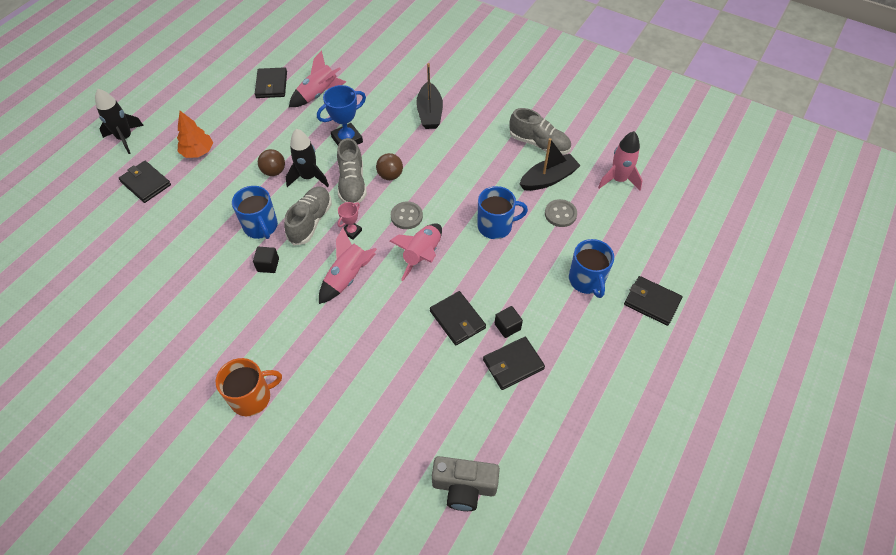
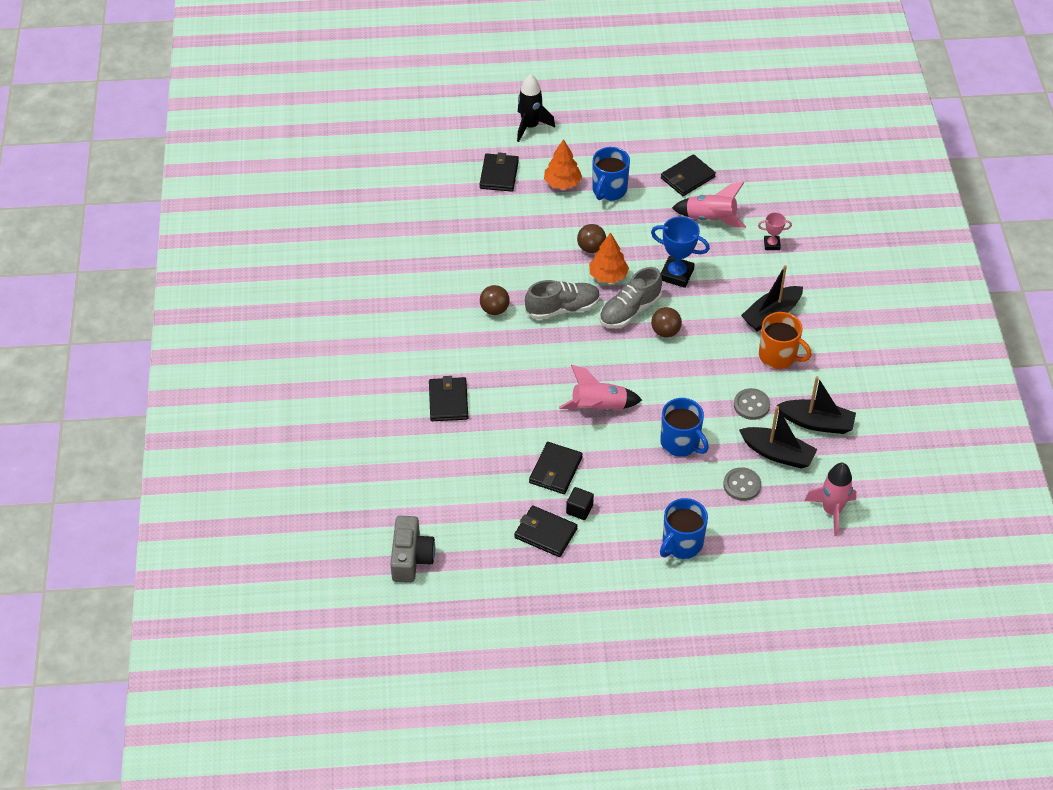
camera: 55 degrees right, 5 degrees down
(252, 397) = (374, 379): orange mug -> orange mug (778, 356)
(261, 227) = (527, 279): blue mug -> blue mug (609, 190)
(268, 265) = (494, 309): black cube -> brown ball
(309, 177) = (608, 276): black rocket -> orange tree
(348, 277) = (530, 370): pink rocket -> none
(352, 231) = (578, 343): pink trophy -> pink trophy (771, 244)
(406, 216) = (630, 371): grey button -> grey button (751, 405)
(464, 487) = (411, 558): grey camera -> grey camera turned 150 degrees counterclockwise
(539, 144) = (816, 423): grey shoe -> black boat
(652, 302) = (702, 606): black wallet -> black wallet (448, 401)

